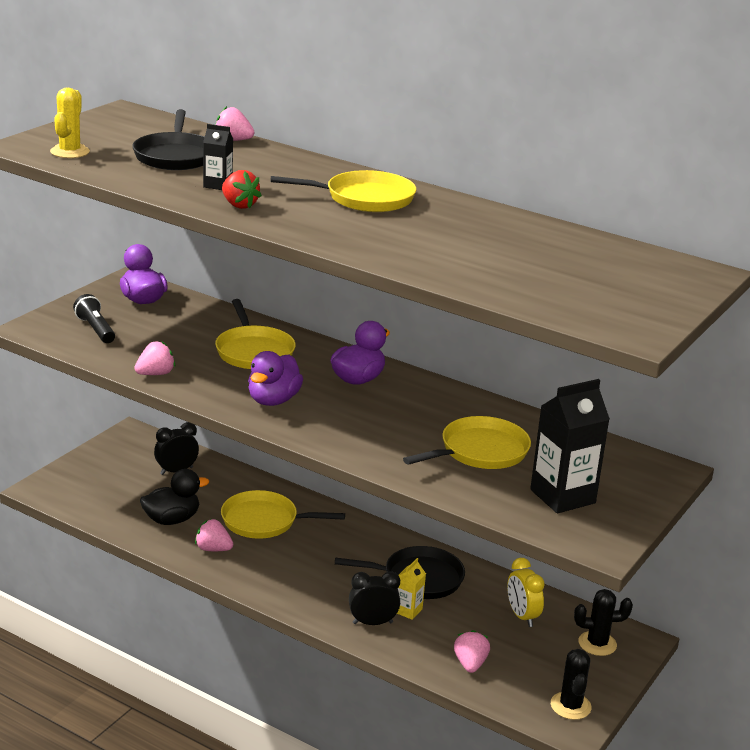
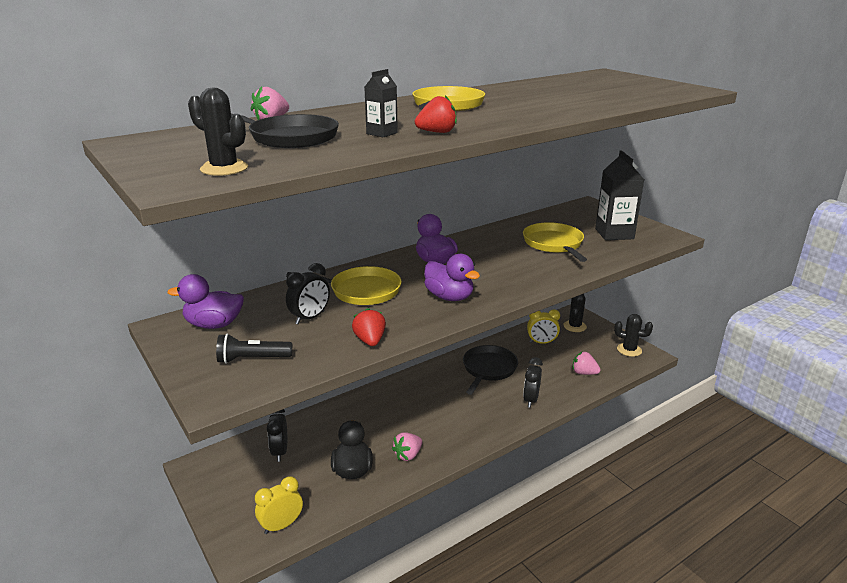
camera: 65 degrees left, 0 degrees up
(70, 152) = (224, 168): yellow cactus -> black cactus
(80, 499) = (281, 525): none -> yellow clock
(155, 374) = (370, 341): pink strawberry -> red strawberry
(181, 338) = (310, 318): none -> black clock
(263, 521) = (384, 420): yellow pan -> none
(408, 610) = (522, 382): yellow carton -> none

